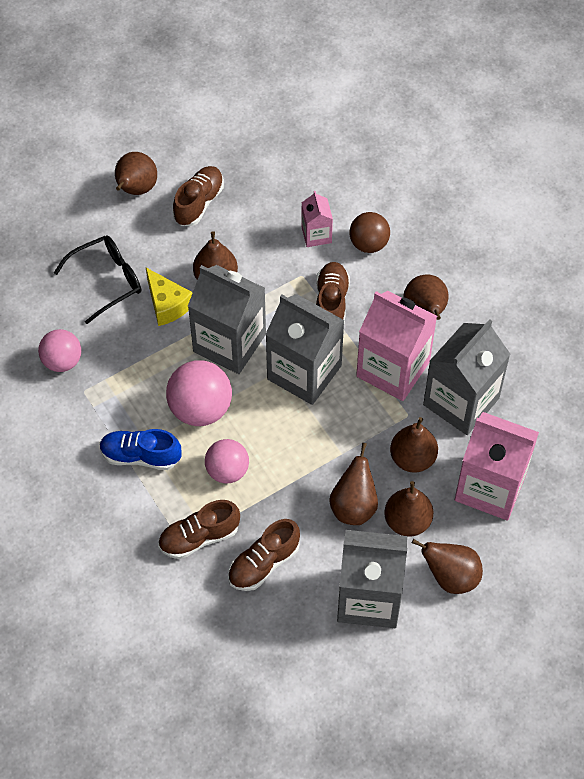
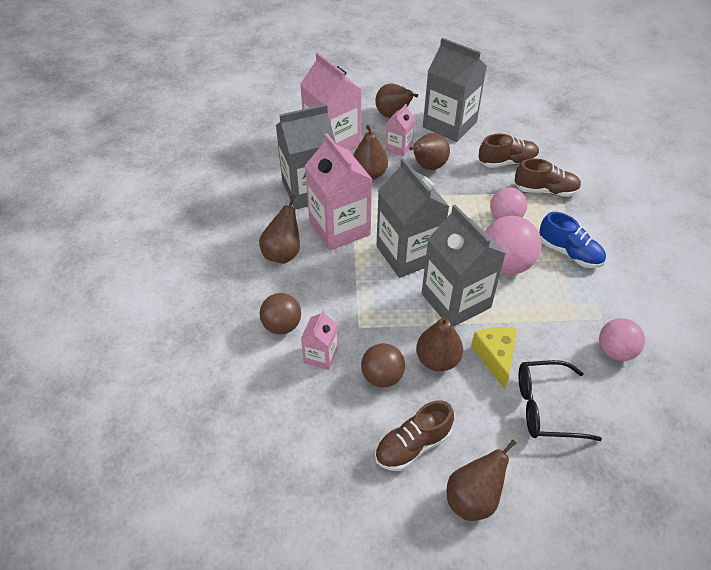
camera: 150 degrees left, 10 degrees down
(254, 242) = (382, 376): none -> brown ball
(331, 302) = (350, 293): brown shoe -> none
(407, 521) = (398, 147): brown pear -> pink carton

